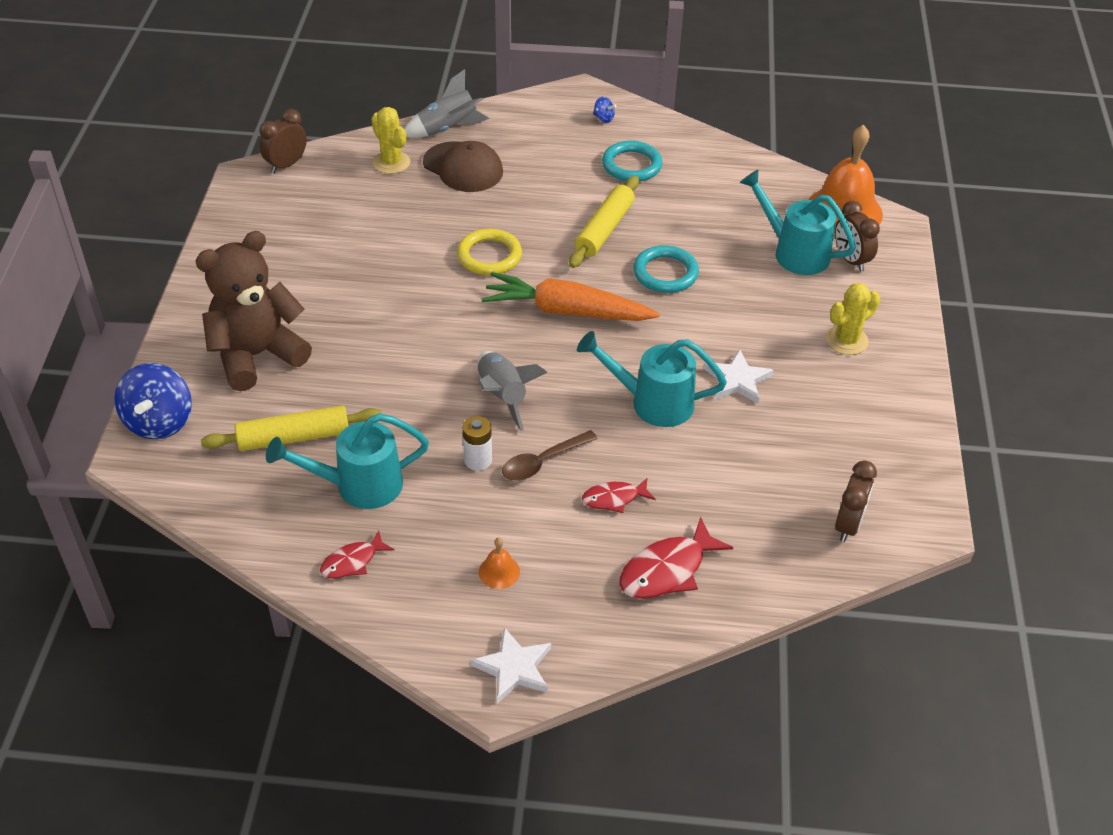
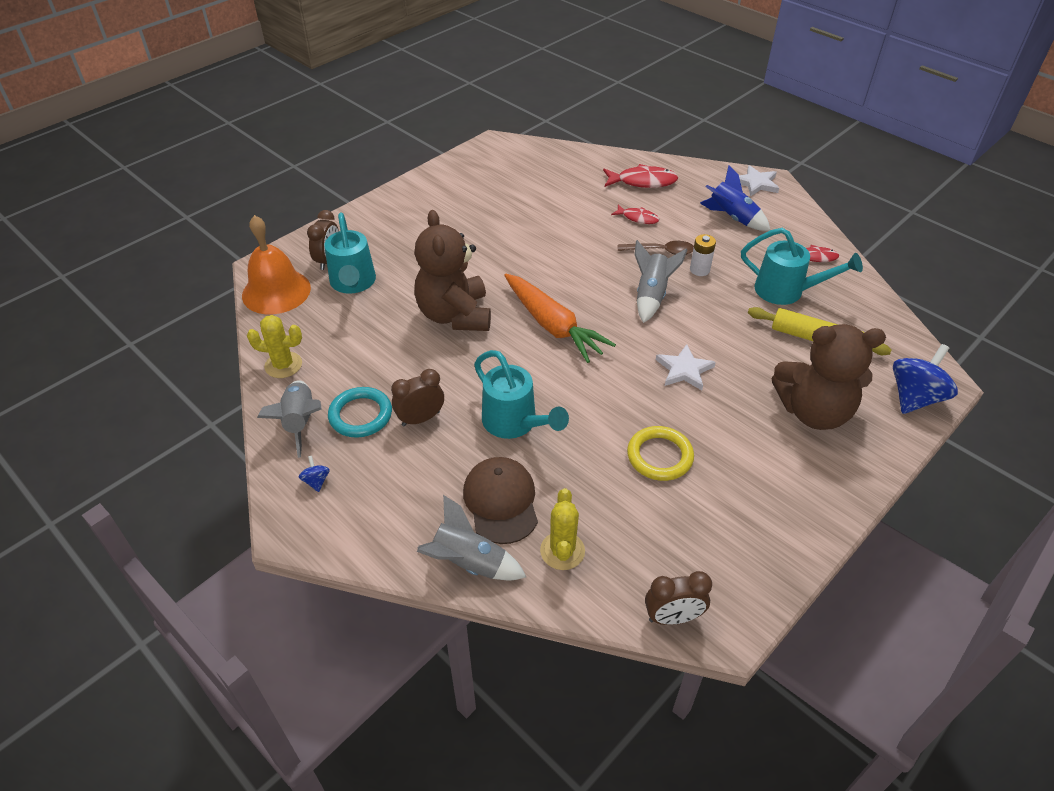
camera: 140 degrees left, 0 degrees up
(489, 256) = (565, 397): yellow ring -> yellow ring (659, 456)
(499, 571) = (732, 218): orange bell -> blue rocket
(604, 230) = (454, 370): yellow rolling pin -> none
(652, 402) = (562, 248): turquoise watering can -> turquoise watering can (514, 423)
(665, 273) = (455, 315): turquoise ring -> brown teddy bear
(667, 140) = (300, 422): none -> grey rocket
(737, 380) = (498, 235): white star -> white star (684, 370)
(847, 340) = (406, 223): yellow cactus -> yellow cactus (283, 365)
(848, 525) = (532, 158): brown clock -> brown clock (420, 419)

